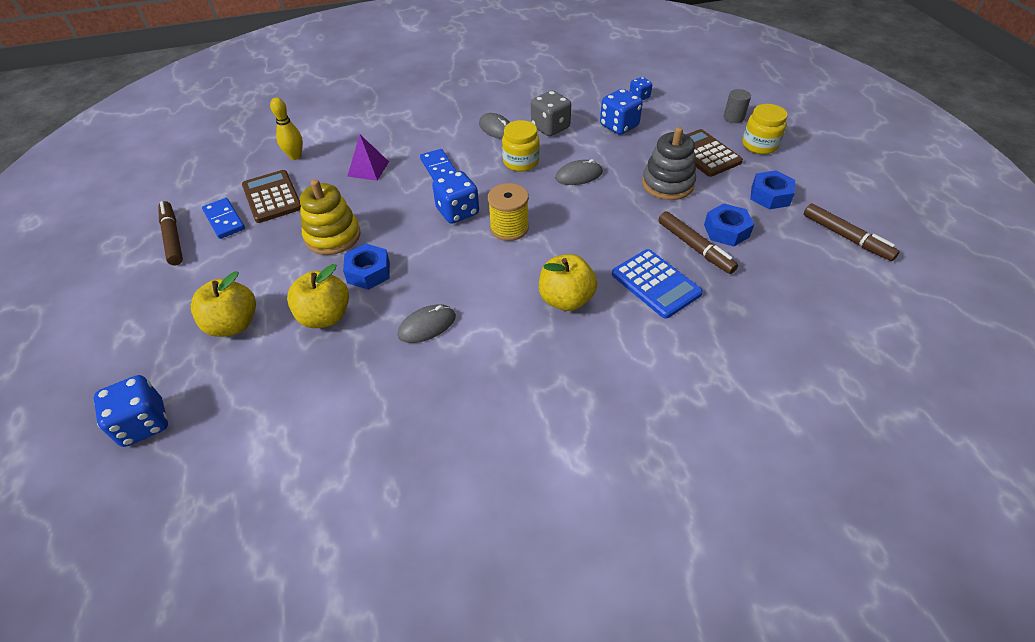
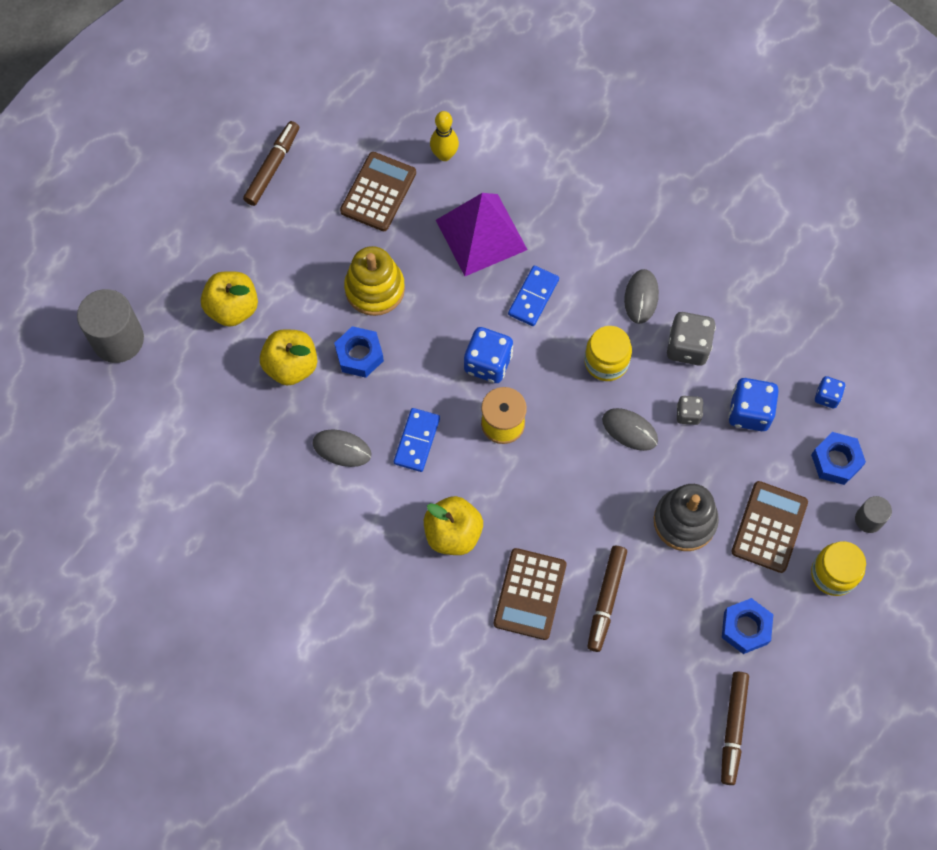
camera: 50 degrees right, 20 degrees up
(144, 424) = (118, 339): blue dice -> grey cylinder
(224, 220) = (322, 184): blue domino -> blue domino (417, 441)
(368, 169) = (481, 235): purple pyramid -> purple pyramid, size x1.81
(594, 148) = (688, 414): none -> grey dice
(655, 284) = (530, 594): blue calculator -> brown calculator
(726, 231) = (654, 615): blue nut -> blue nut (836, 461)

